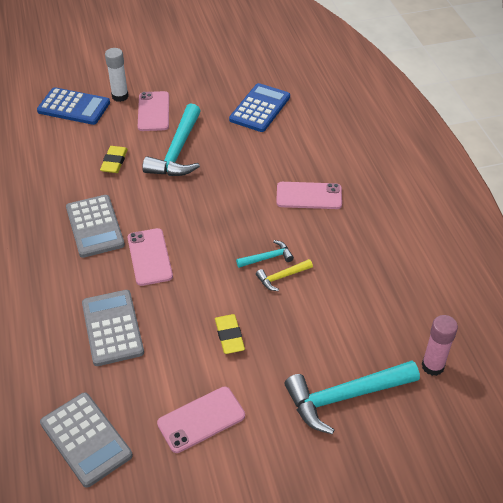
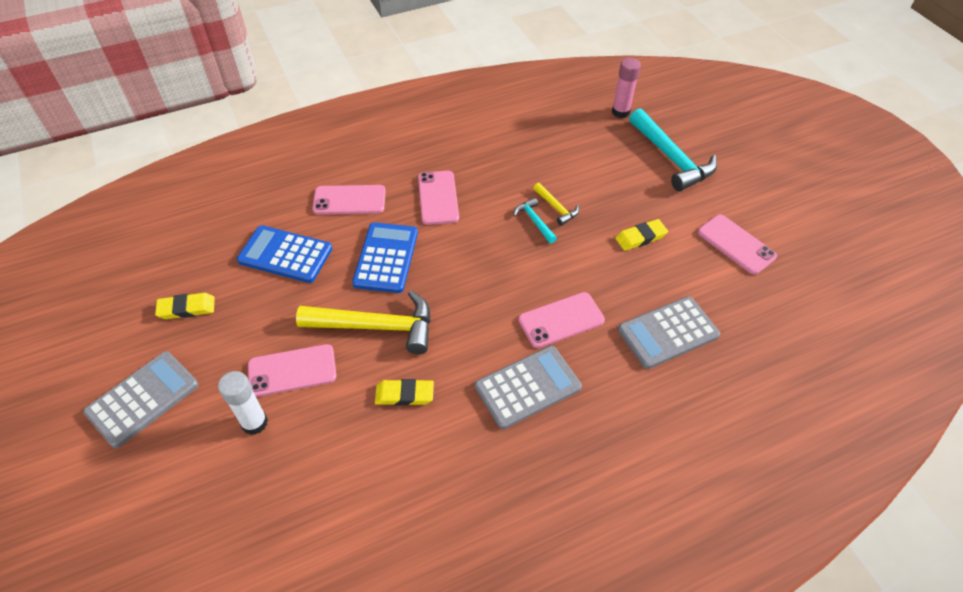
camera: 100 degrees left, 5 degrees up
(74, 107) = (281, 483): blue calculator -> blue calculator (386, 258)
(86, 439) = (798, 324): grey calculator -> grey calculator (143, 399)
(177, 151) = (376, 326): turquoise hammer -> yellow hammer
(221, 66) = (187, 308): none -> yellow eraser
(314, 142) = (349, 200): none -> pink phone

